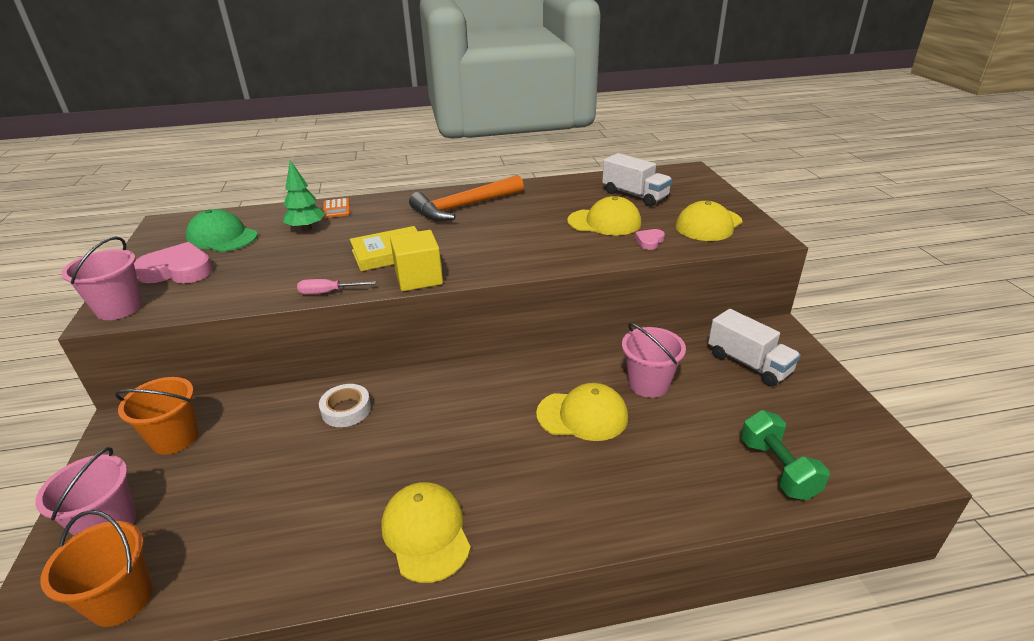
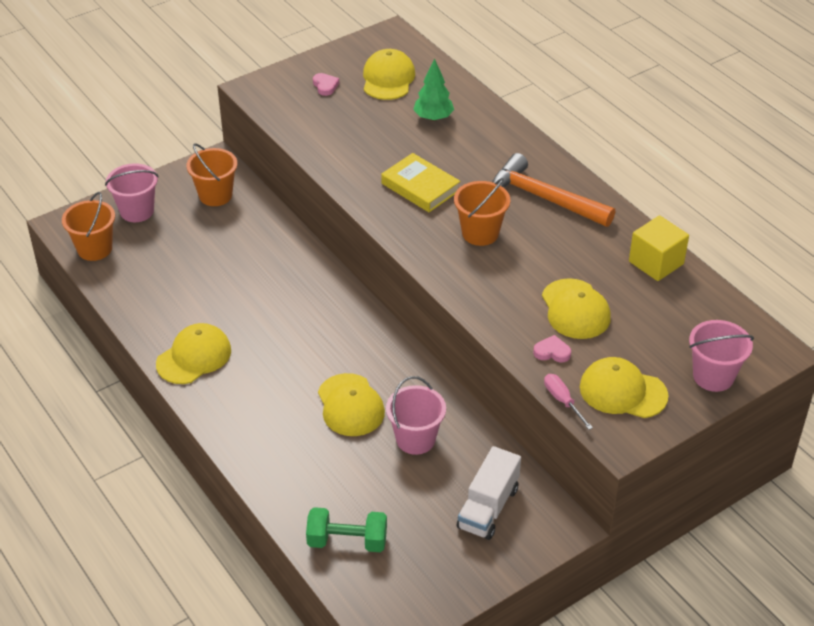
camera: 65 degrees right, 10 degrees up
(119, 308) = (263, 89): pink bucket -> pink bucket (713, 376)
(178, 270) = (325, 86): pink heart -> pink heart, size x0.49
(222, 237) = (388, 79): green cap -> yellow cap
(328, 292) = (340, 180): pink screwdriver -> pink screwdriver (562, 401)
(337, 209) = (483, 117): orange calculator -> none
(346, 410) = (286, 266): white tape -> none
(419, 278) = (390, 221): yellow cube -> yellow cube (656, 263)
(479, 240) = (480, 233): none -> orange bucket
(635, 195) = (662, 318): white truck -> none
(777, 469) = (347, 541): green dumbbell -> green dumbbell turned 45 degrees clockwise

